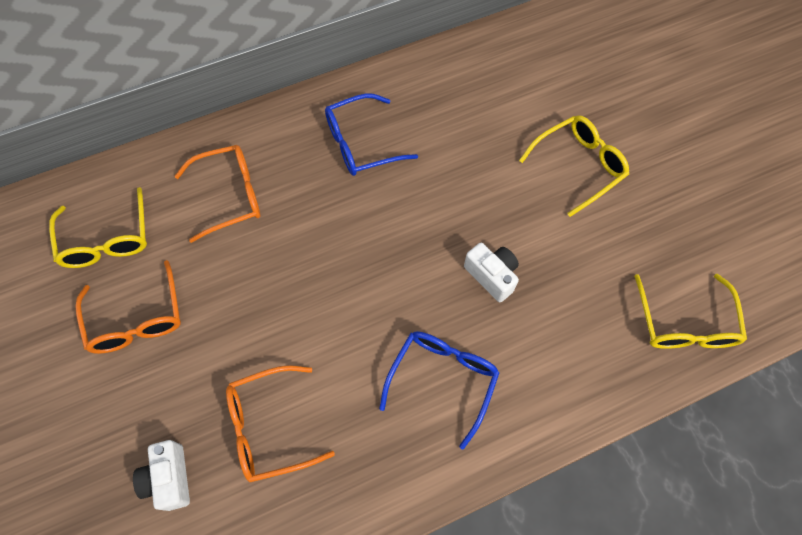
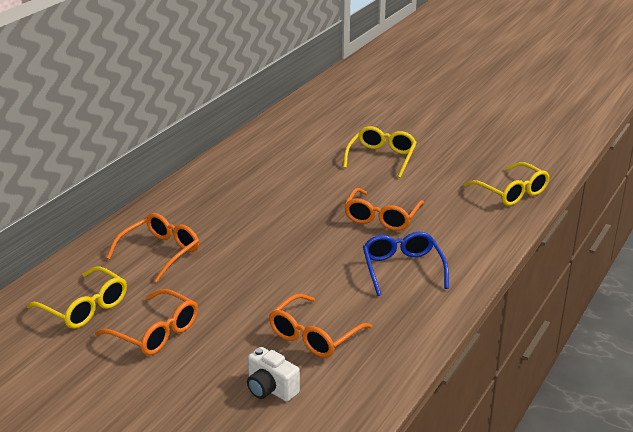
camera: 35 degrees left, 35 degrees down
(361, 144) = (229, 197): blue glasses -> none
(491, 276) = (381, 217): white camera -> orange glasses

